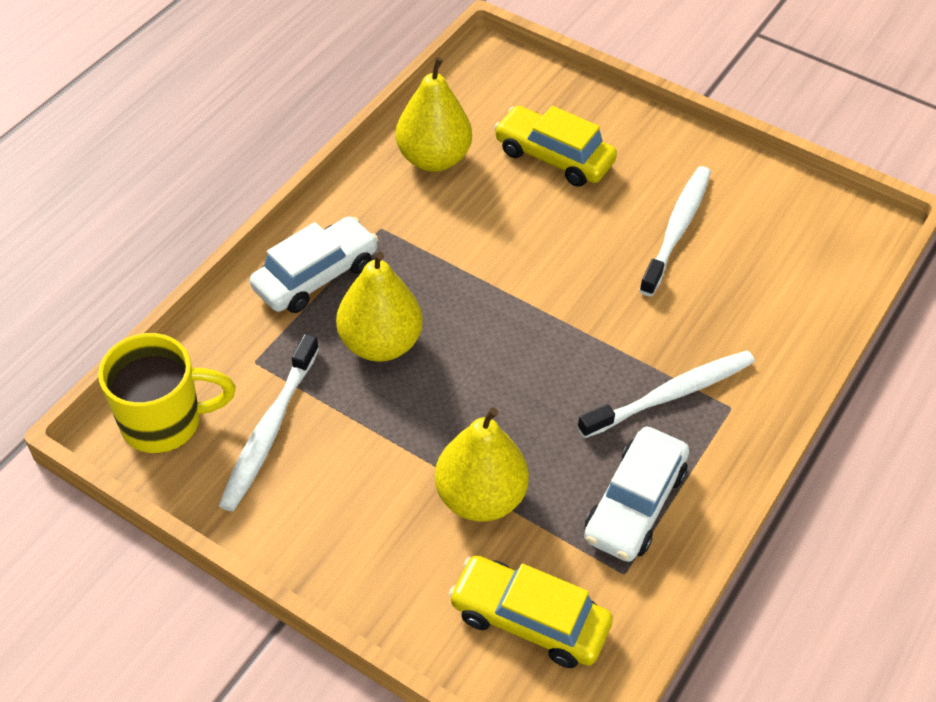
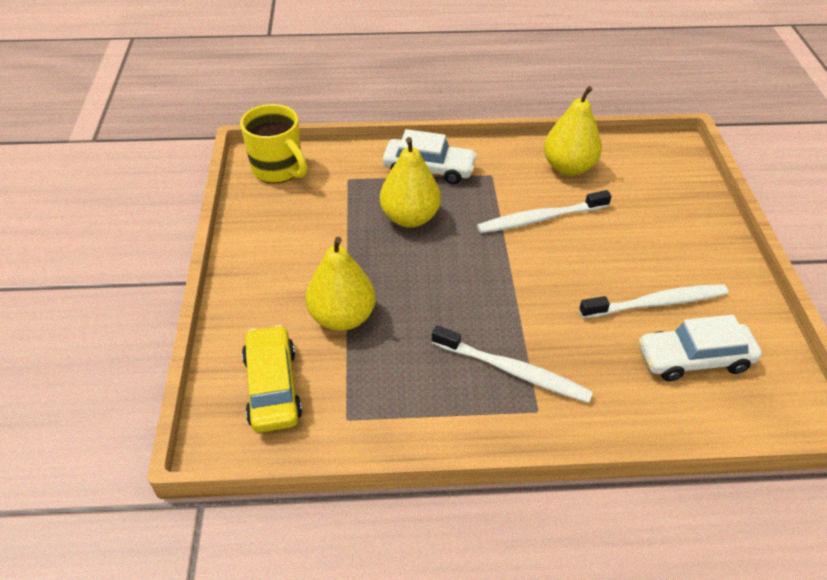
camera: 55 degrees right, 5 degrees down
(269, 430) = (308, 208): white toothbrush -> white toothbrush (540, 218)
(554, 157) = (638, 214): yellow car -> none
(634, 504) = (405, 396): white car -> white car (694, 359)

